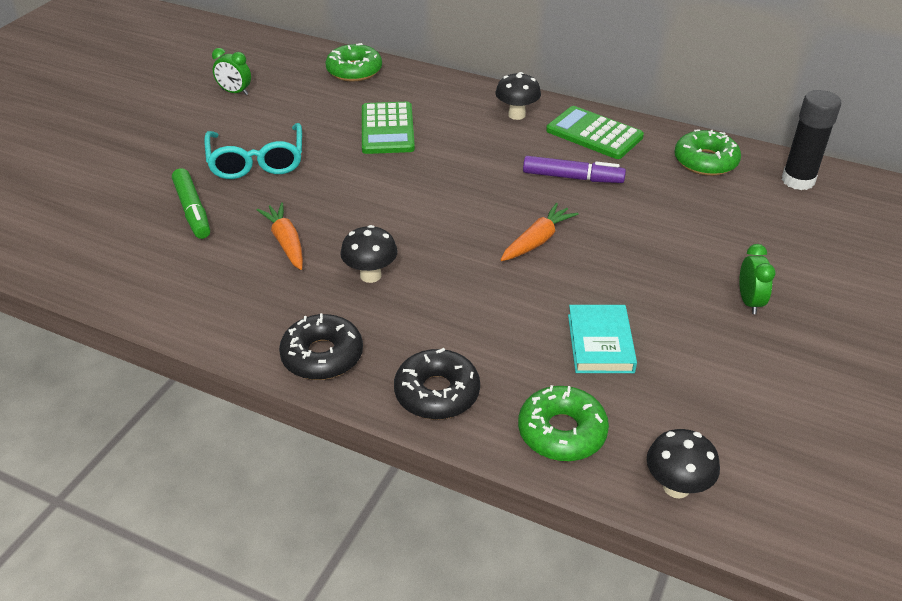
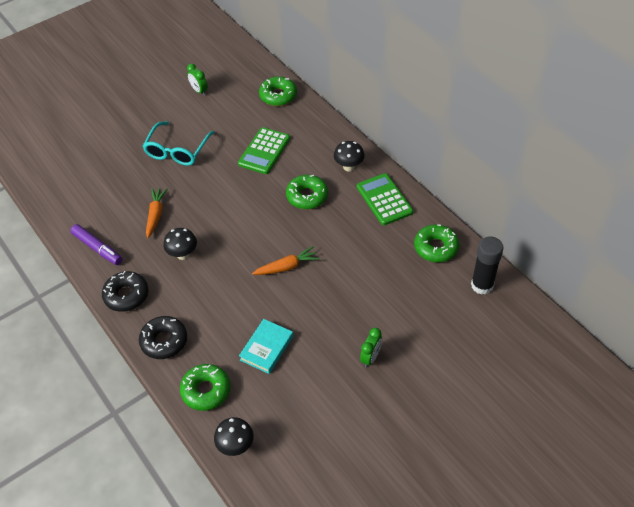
camera: 30 degrees right, 10 degrees up
(192, 210) = (124, 174): green marker -> none
(491, 158) = (307, 196): none -> green donut
(572, 177) = (343, 229): purple marker -> purple marker (97, 248)

